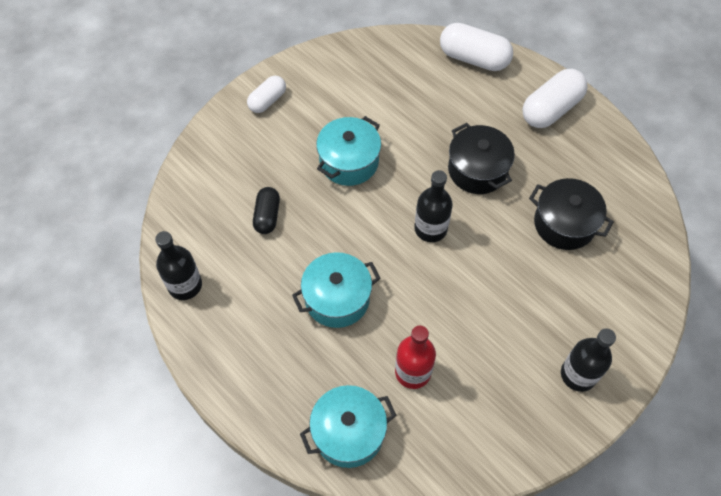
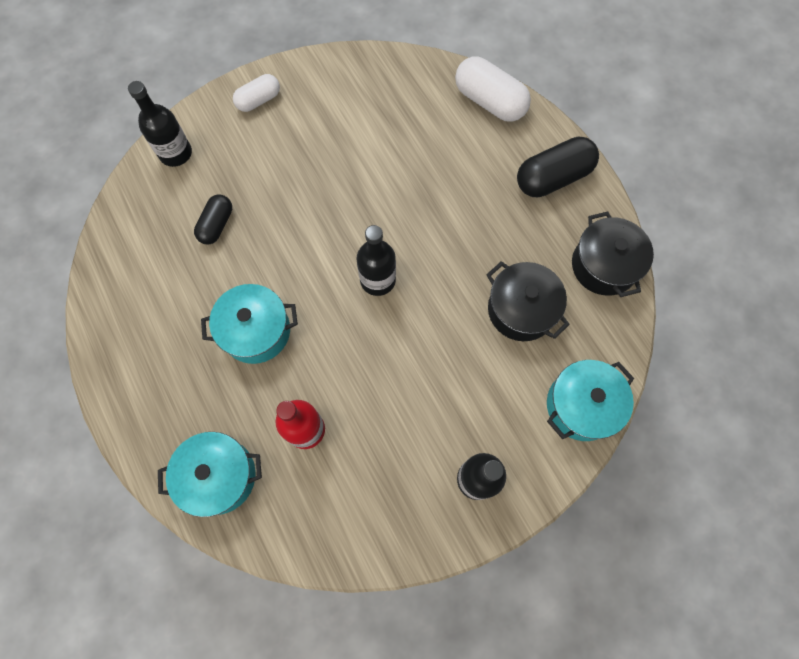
camera: 15 degrees right, 10 degrees up
(185, 285) = (112, 278): black bottle -> black bottle (175, 153)
(349, 162) = (319, 186): turquoise pot -> turquoise pot (581, 405)
(477, 170) = (449, 227): black pot -> black pot (604, 265)
(551, 109) = (553, 178): white capsule -> black capsule

